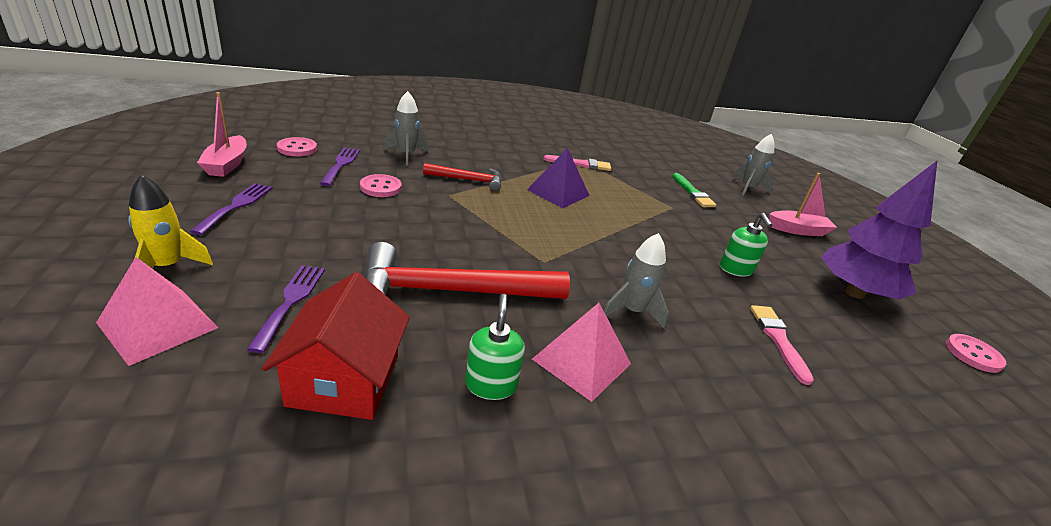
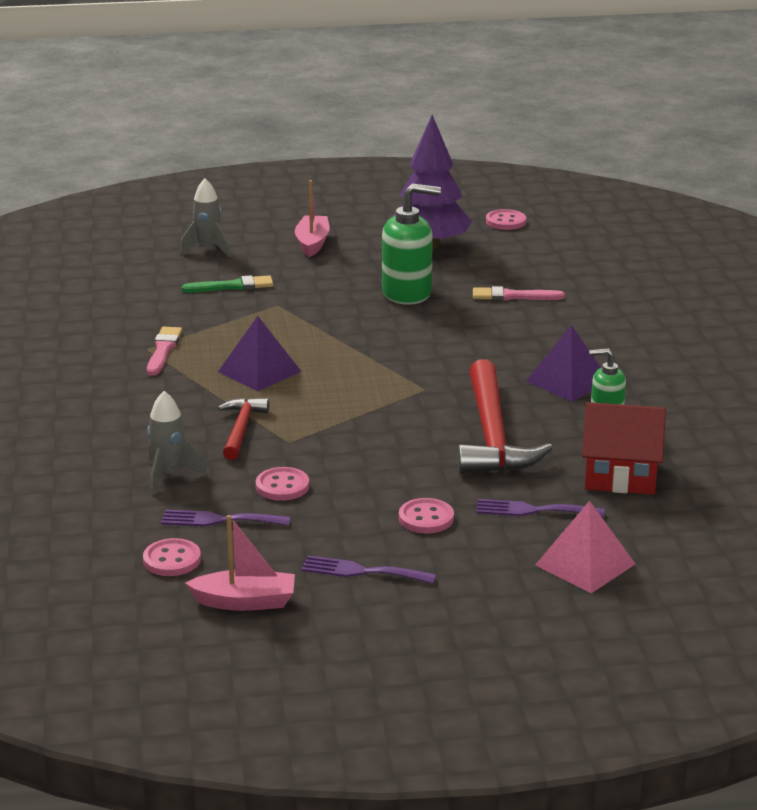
camera: 80 degrees left, 5 degrees down
(168, 267) = (499, 582): yellow rocket -> none
(305, 240) = (426, 518): none -> pink button
(582, 361) = (568, 381): pink pyramid -> purple pyramid
(632, 311) = (494, 353): grey rocket -> none
(736, 269) = (407, 293): green soap dispenser -> green soap dispenser, size x1.72

